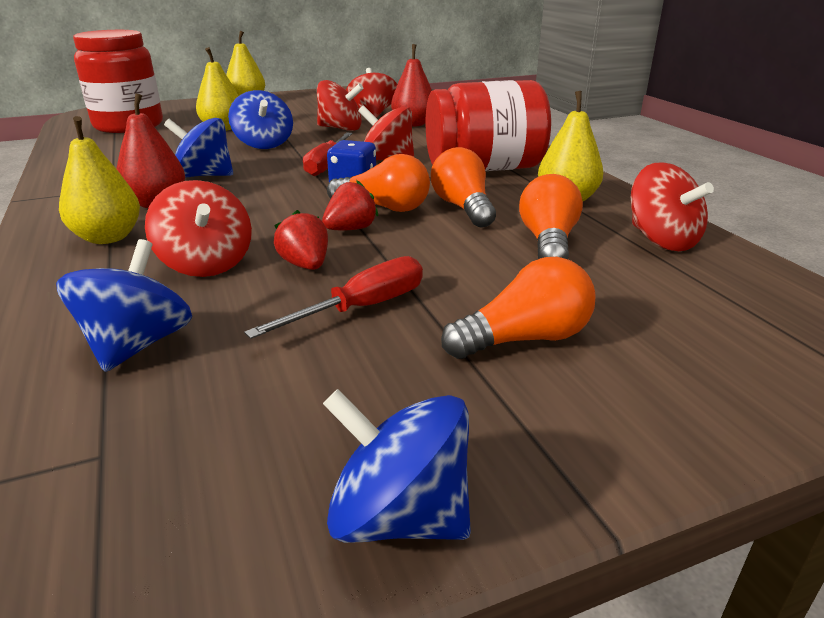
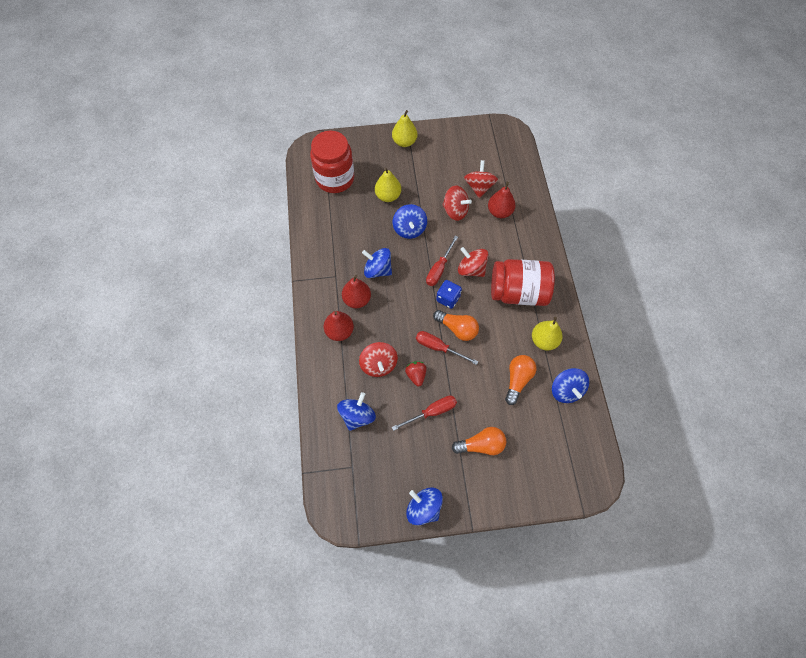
camera: 15 degrees right, 35 degrees up
(108, 237) = (339, 331): yellow pear -> red pear
(351, 229) = (438, 348): red strawberry -> red screwdriver
(463, 208) = (493, 337): orange light bulb -> none
(661, 240) = (566, 390): red spinning top -> blue spinning top

